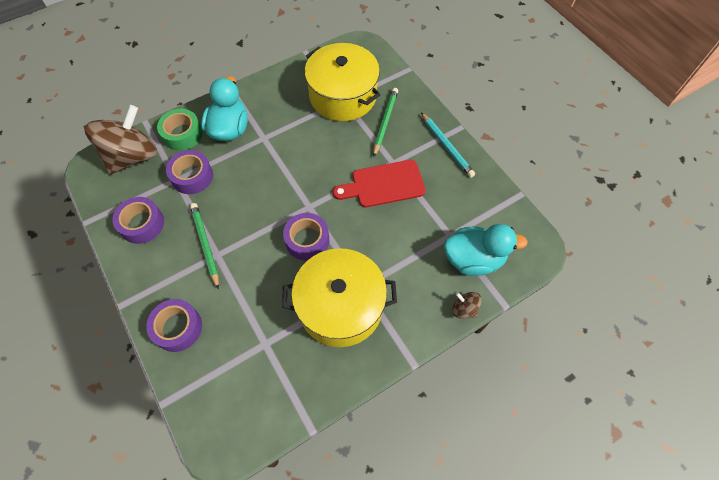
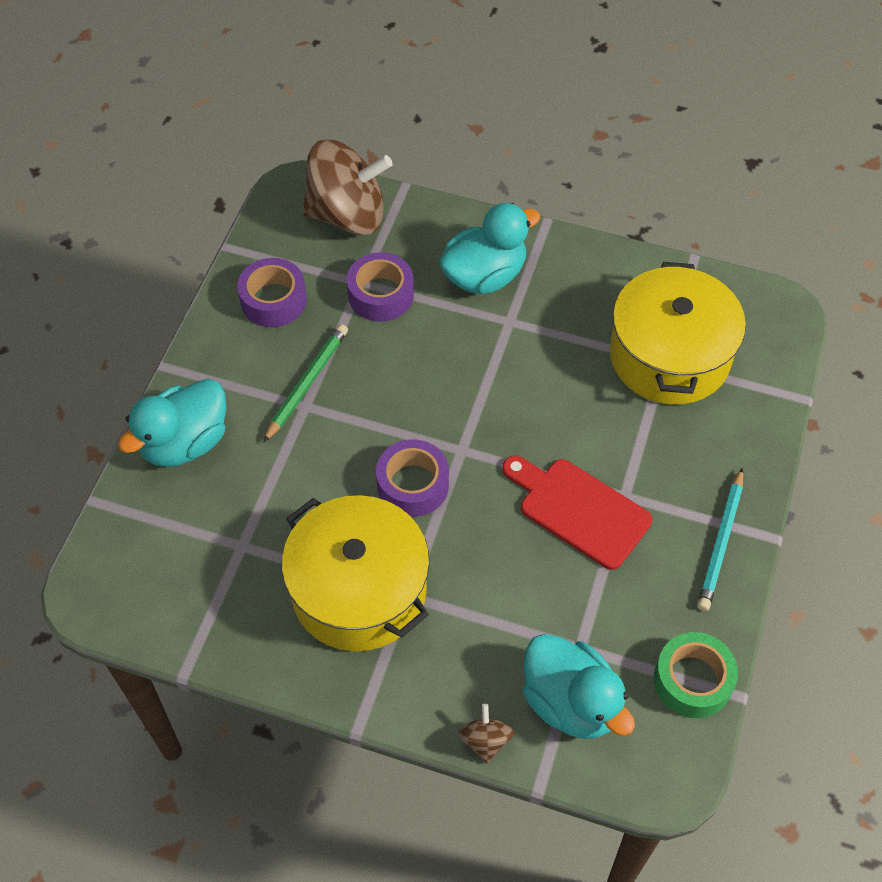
camera: 50 degrees right, 5 degrees down
(178, 328) = (185, 442): purple tape -> turquoise duck
(182, 134) = (427, 235): green tape -> green tape (692, 680)
(385, 122) = (680, 437): green pencil -> none

